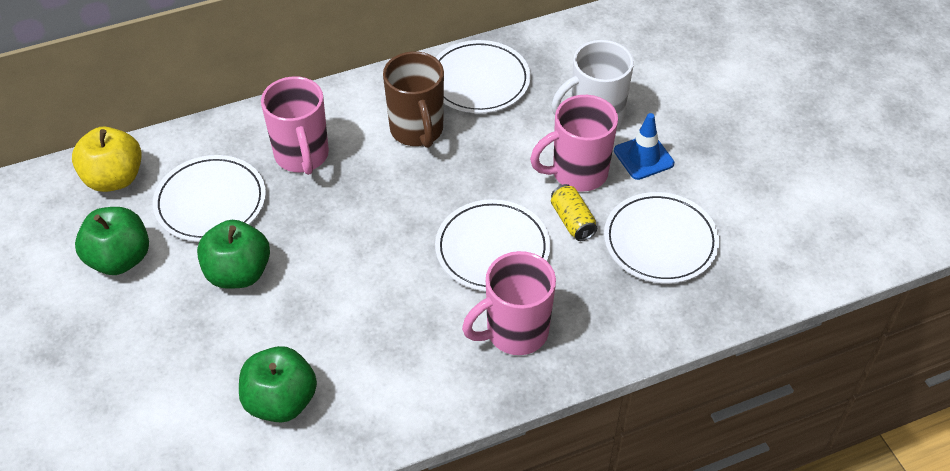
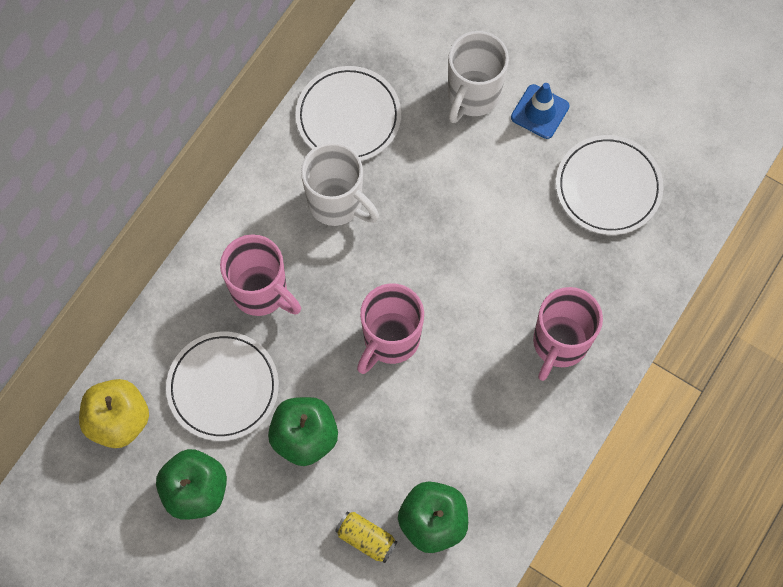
camera: 35 degrees left, 20 degrees up
(417, 131) = (337, 203): brown mug -> white mug
(492, 249) = (486, 279): white plate -> none
(572, 221) = (528, 211): yellow can -> yellow can (366, 538)
(577, 173) = (499, 162): pink mug -> pink mug (390, 340)

